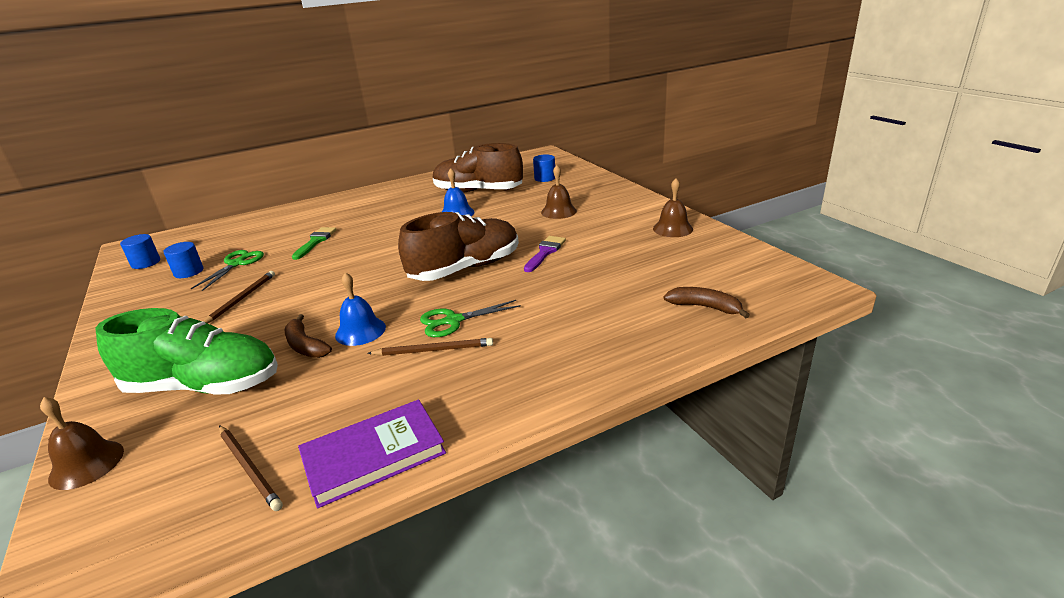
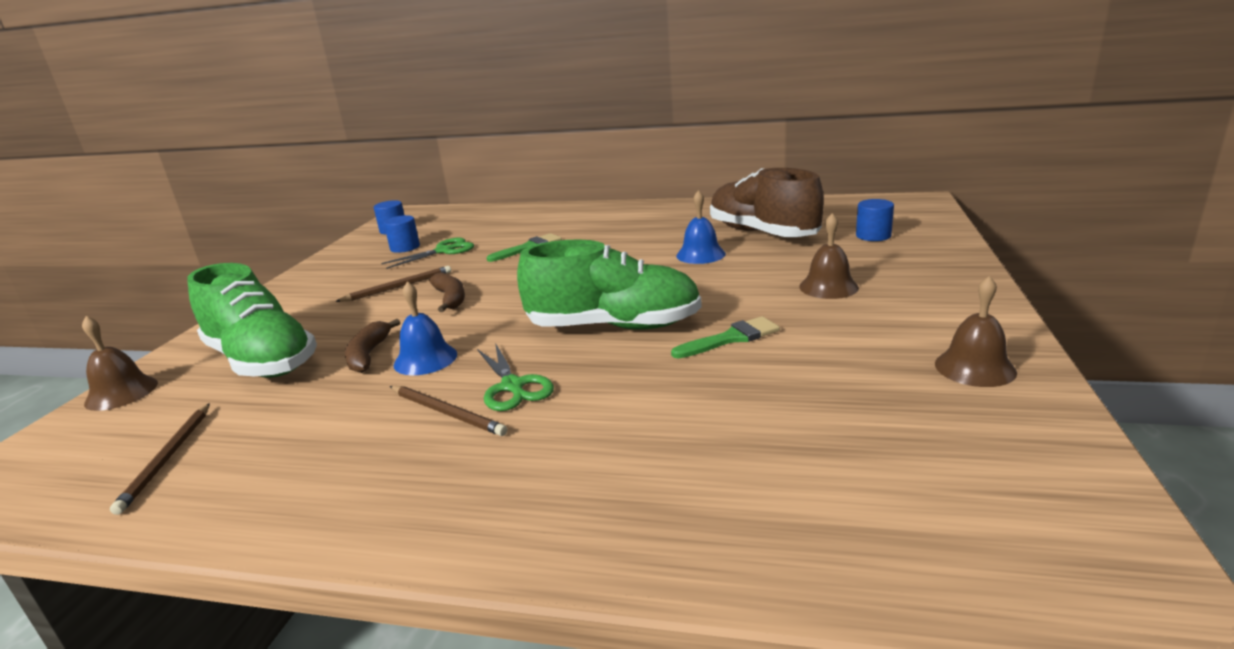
camera: 40 degrees right, 5 degrees down
(374, 455) = (238, 505): purple book -> none
(453, 321) = (512, 386): green scissors -> green scissors turned 135 degrees counterclockwise
(465, 268) = (614, 326): brown shoe -> green shoe
(545, 252) = (731, 338): purple brush -> green brush
(705, 307) = (847, 524): brown banana -> brown banana (450, 298)

